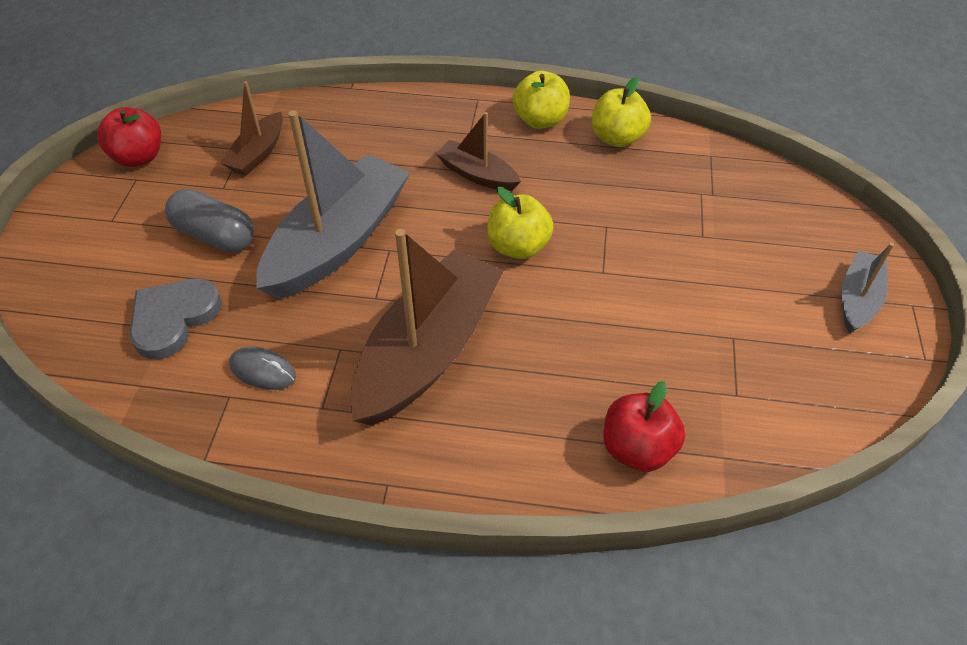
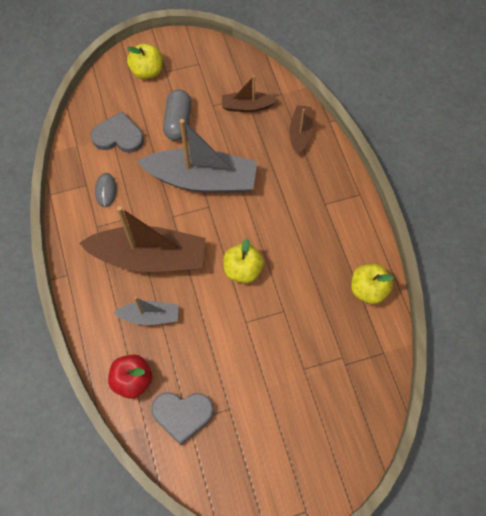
camera: 65 degrees right, 15 degrees up
(139, 157) = (214, 55): red apple -> none
(477, 174) = (290, 224): brown boat -> brown boat (300, 133)
(540, 120) = (359, 238): yellow apple -> yellow apple (147, 71)
(723, 399) = (182, 415): none -> grey heart
(857, 299) = (294, 475): grey boat -> grey boat (150, 316)

